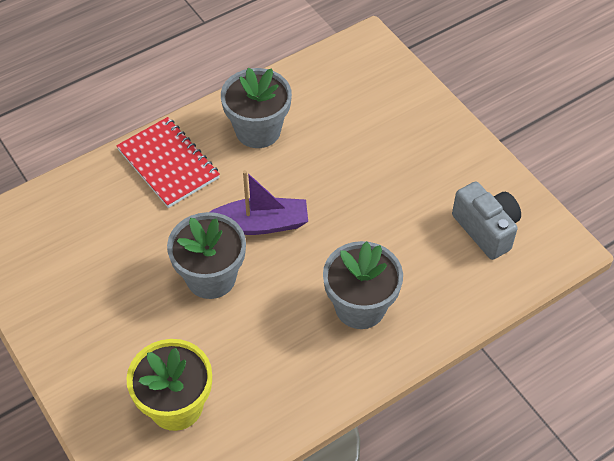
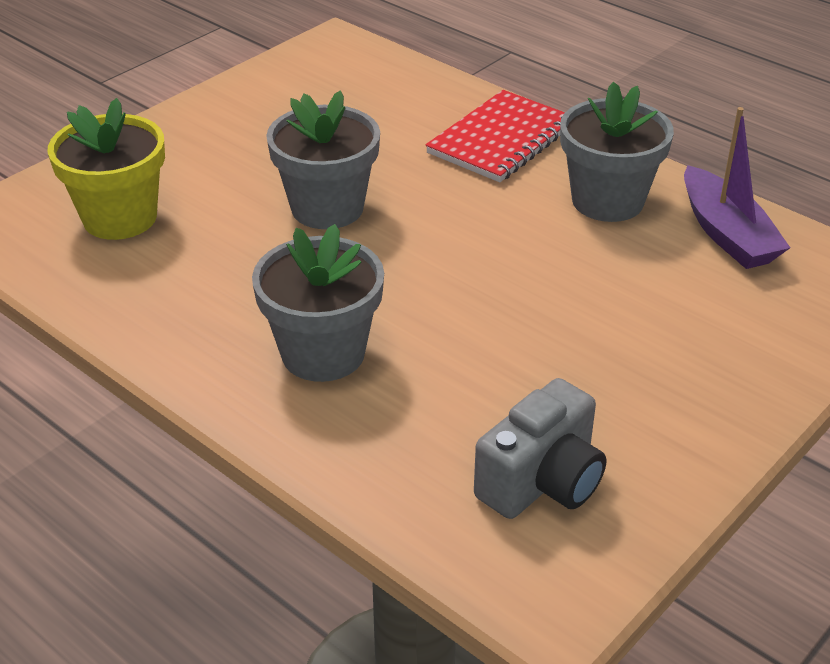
camera: 75 degrees right, 15 degrees down
(260, 224) = (435, 232): purple boat -> purple boat (726, 234)

